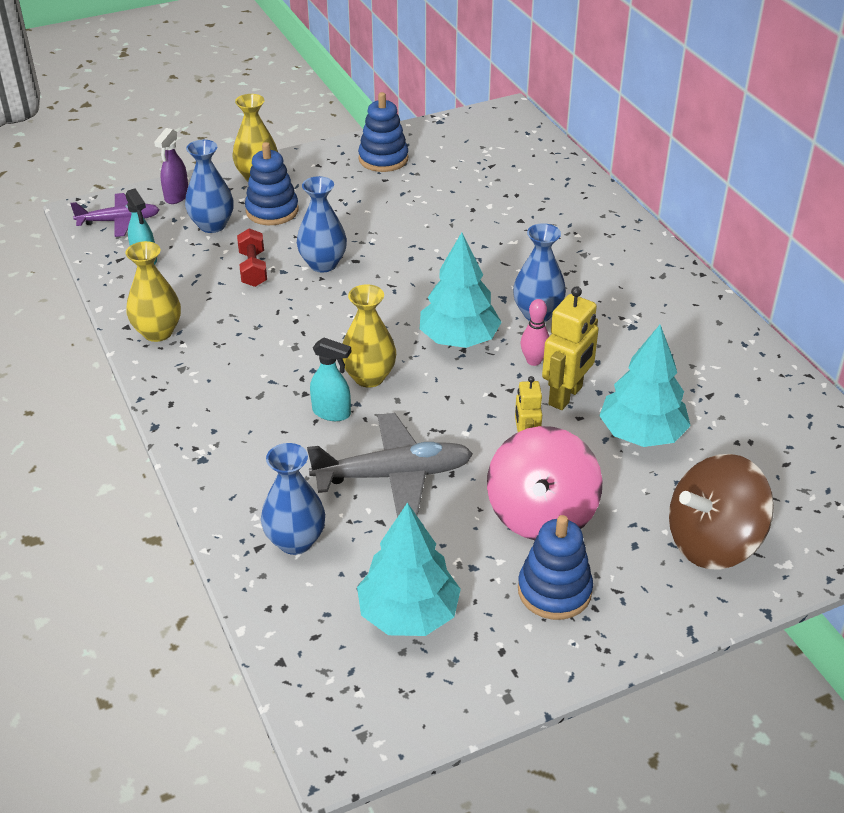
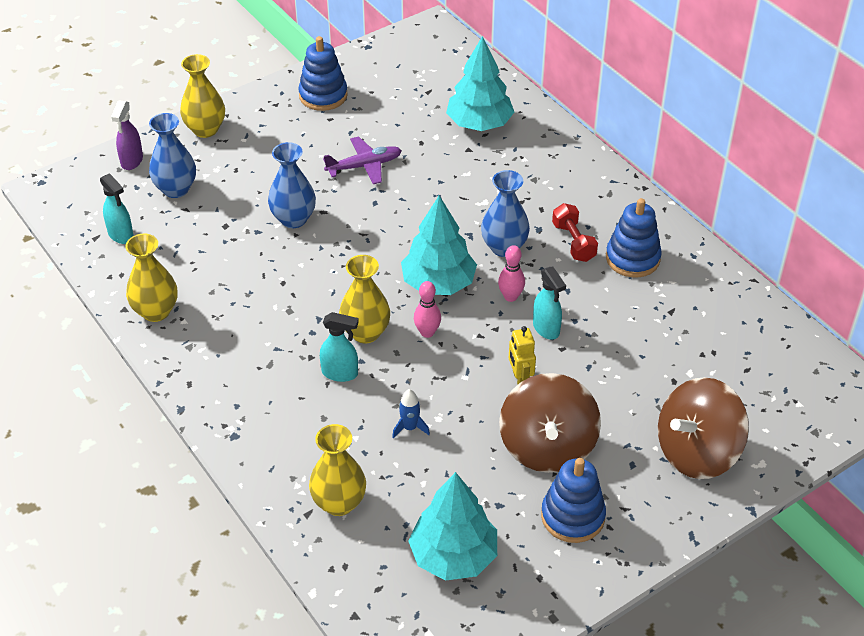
camera: 10 degrees left, 5 degrees up
(119, 221) = (82, 195): purple plane -> purple plane (364, 166)
(253, 269) = (228, 232): red dumbbell -> red dumbbell (573, 242)
(272, 211) = (230, 166): blue stacking toy -> blue stacking toy (632, 258)
(295, 541) = (339, 503): blue vase -> yellow vase
(393, 475) = (410, 428): grey plane -> blue rocket
(435, 384) = (427, 332): none -> pink bowling pin
(541, 514) = (547, 447): pink spinning top -> brown spinning top
(566, 396) = (546, 328): yellow robot -> turquoise spray bottle
(641, 434) = (619, 357): turquoise tree -> turquoise tree (479, 124)

